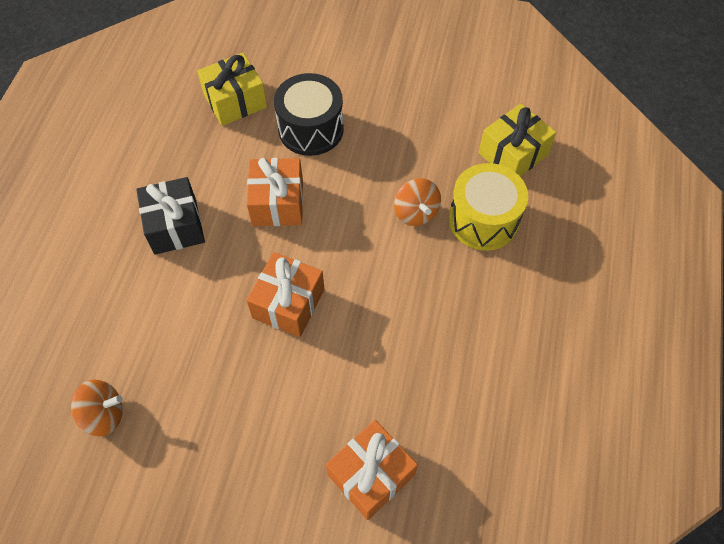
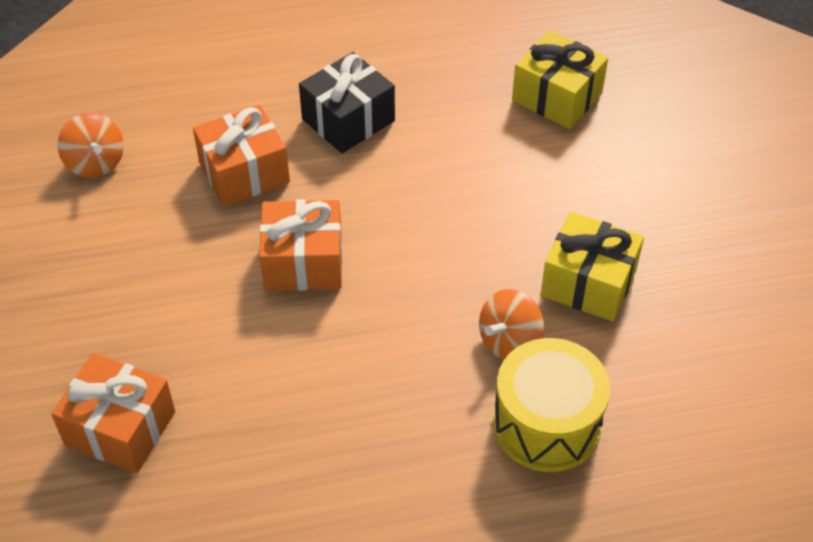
camera: 65 degrees right, 10 degrees down
(277, 203) = (435, 196): orange gift -> orange gift (244, 172)
(311, 129) = (566, 184): black drum -> none
(513, 154) = (684, 423): yellow gift -> yellow gift (588, 283)

